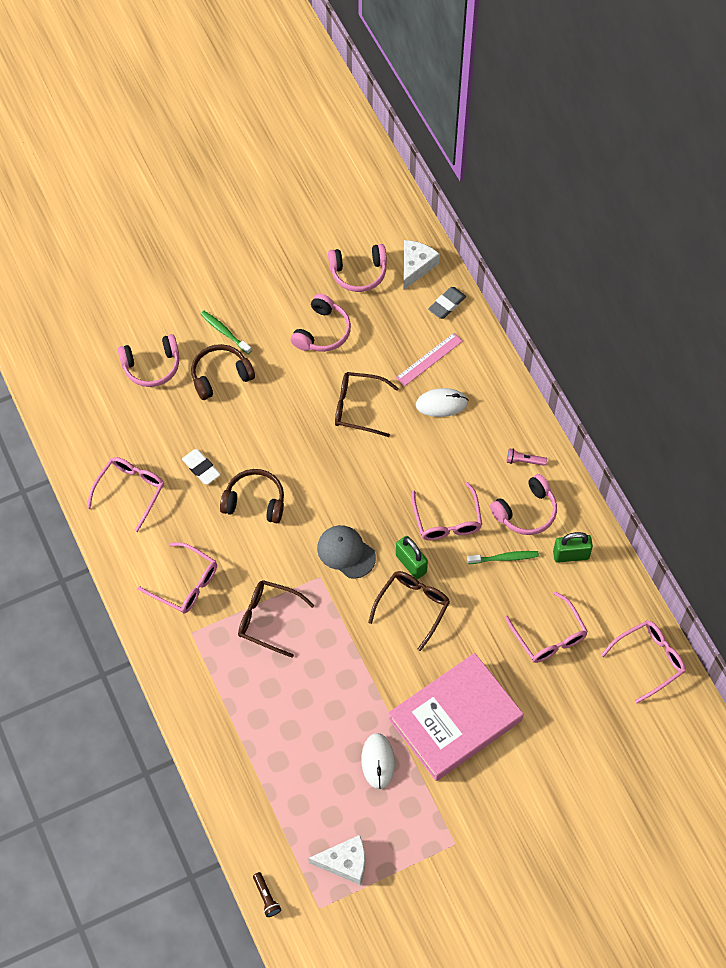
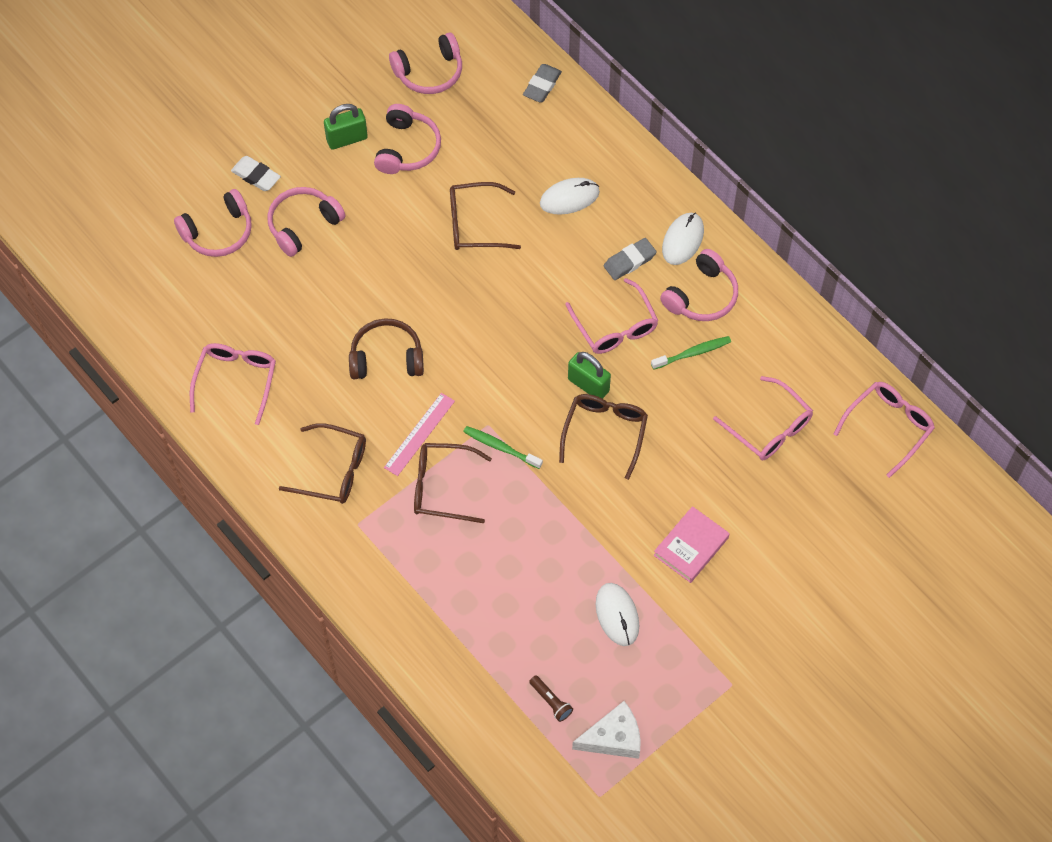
camera: 15 degrees left, 0 degrees up
(185, 583) = (332, 470): pink glasses -> brown glasses
(201, 468) = (312, 335): white eraser -> white eraser (256, 176)
(220, 376) = (303, 225): brown headphones -> pink headphones
(224, 332) = (293, 174): green toothbrush -> green toothbrush (500, 447)
(266, 897) = (535, 800): brown flashlight -> brown flashlight (551, 701)
(346, 552) = (509, 390): grey cap -> none
(416, 266) = (493, 50): white cheese -> none
(429, 359) = (540, 151): pink ruler -> pink ruler (419, 434)
(455, 719) = (691, 546): pink book -> pink book, size x0.49
(475, 468) = (629, 261): none -> grey eraser
(524, 461) = (682, 240): pink flashlight -> white mouse
(571, 555) = (766, 332): green padlock -> green padlock (347, 139)

